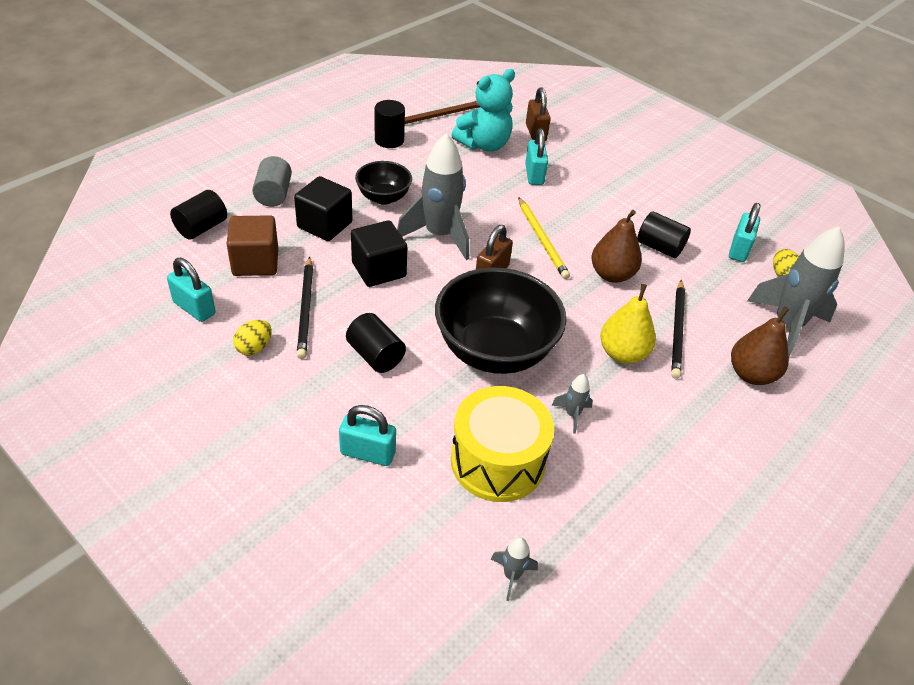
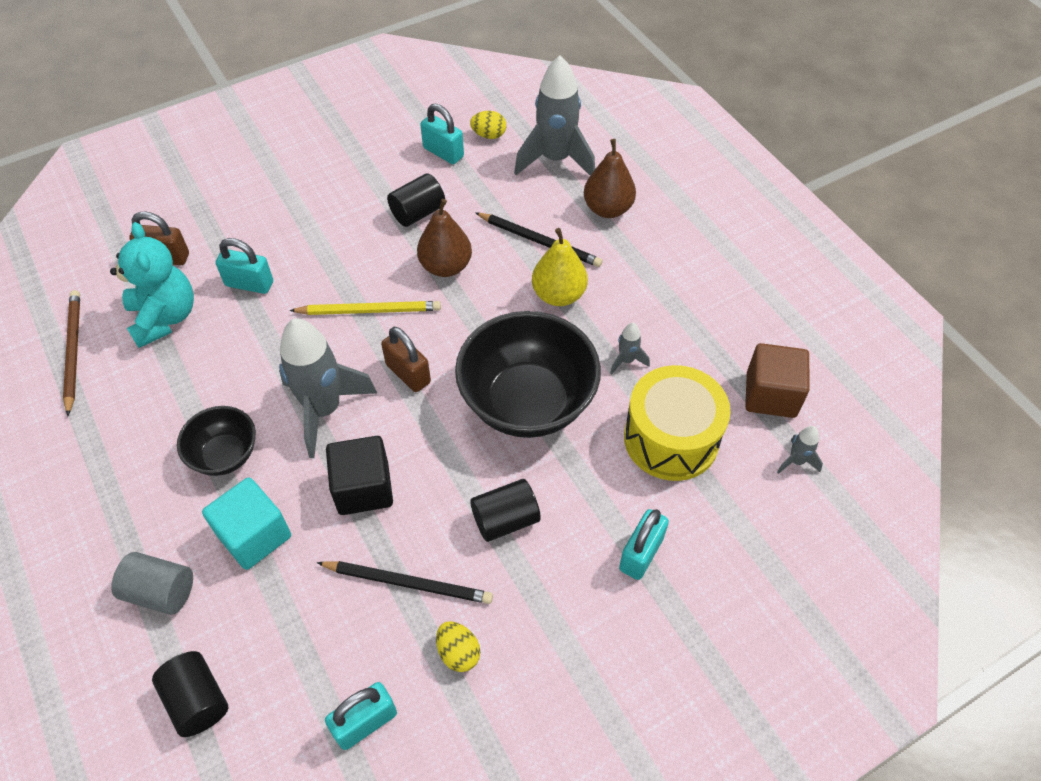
camera: 70 degrees left, 10 degrees up
(255, 262) = (299, 633): brown cube -> brown cube (771, 395)
(325, 225) = (254, 535): black cube -> turquoise cube
(389, 140) = (101, 422): black cylinder -> none

